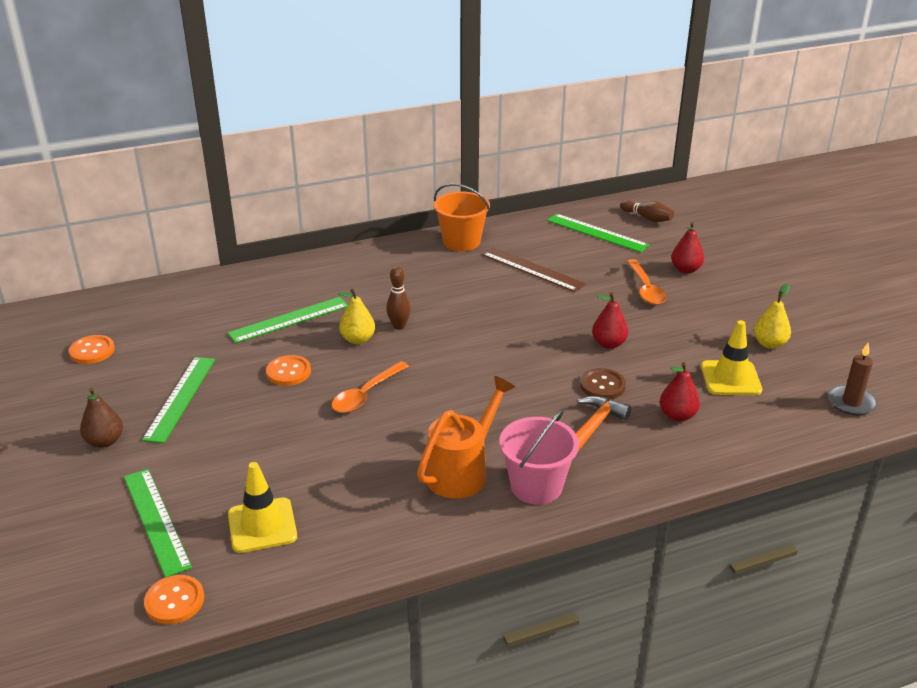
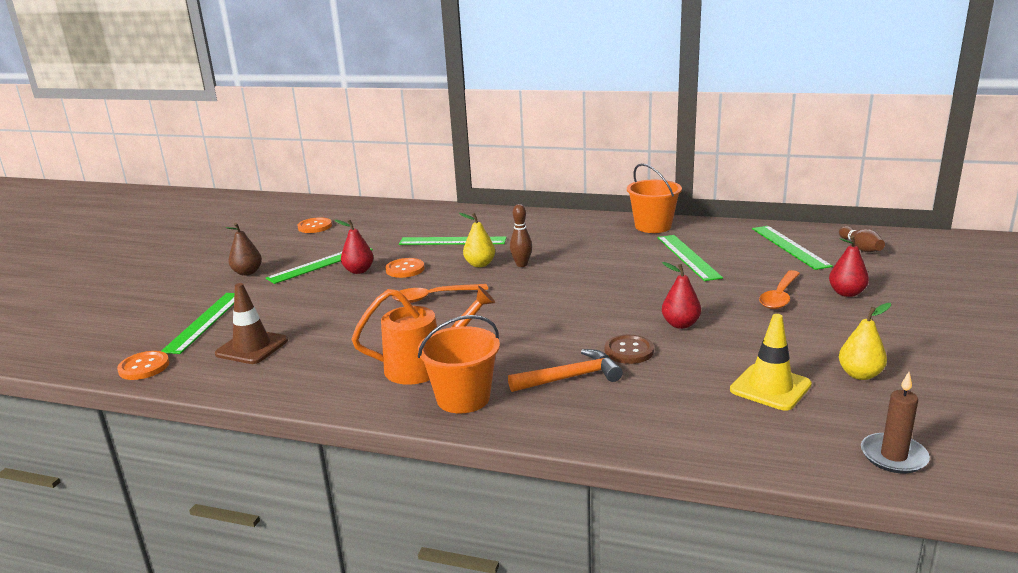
camera: 40 degrees right, 10 degrees down
(262, 525) = (252, 347): yellow traffic cone -> brown traffic cone
(532, 269) = (688, 257): brown ruler -> green ruler
(536, 486) = (463, 398): pink bucket -> orange bucket
(677, 416) = (668, 396): red pear -> red pear (359, 271)

